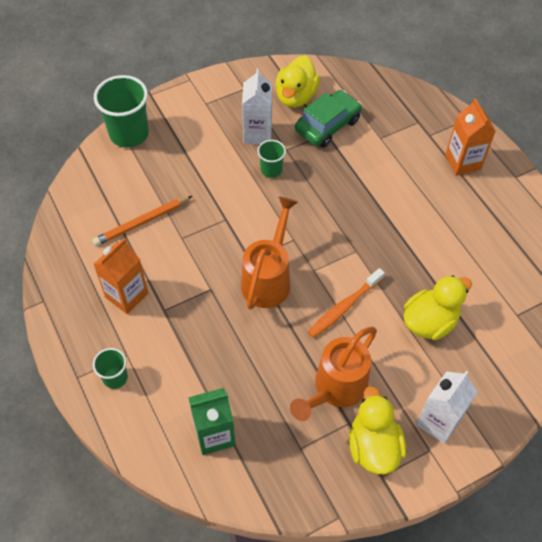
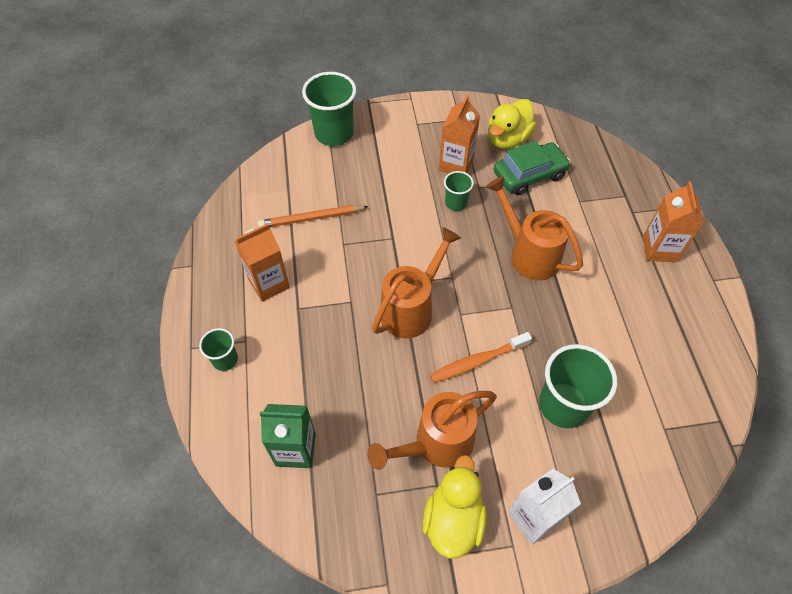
camera: 20 degrees right, 0 degrees up
(257, 133) = (456, 164): white carton -> orange carton
(354, 198) = (529, 254): none -> orange watering can
(429, 321) = (563, 405): yellow duck -> green cup

